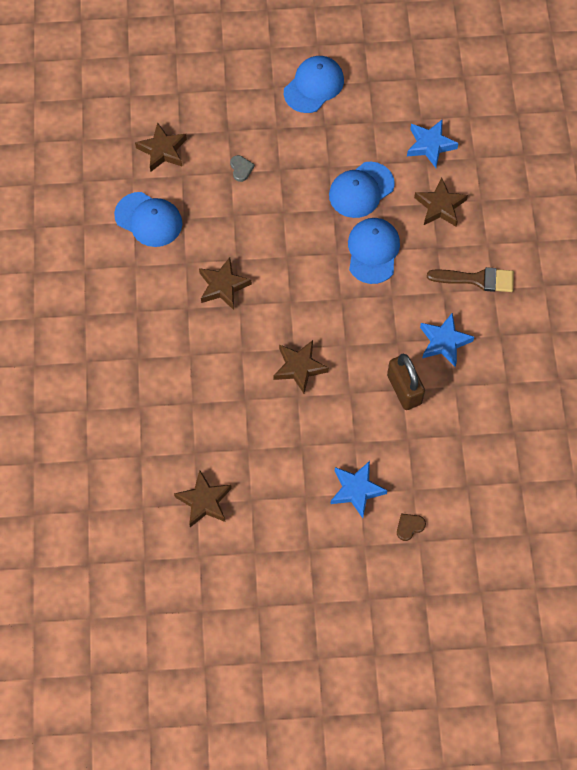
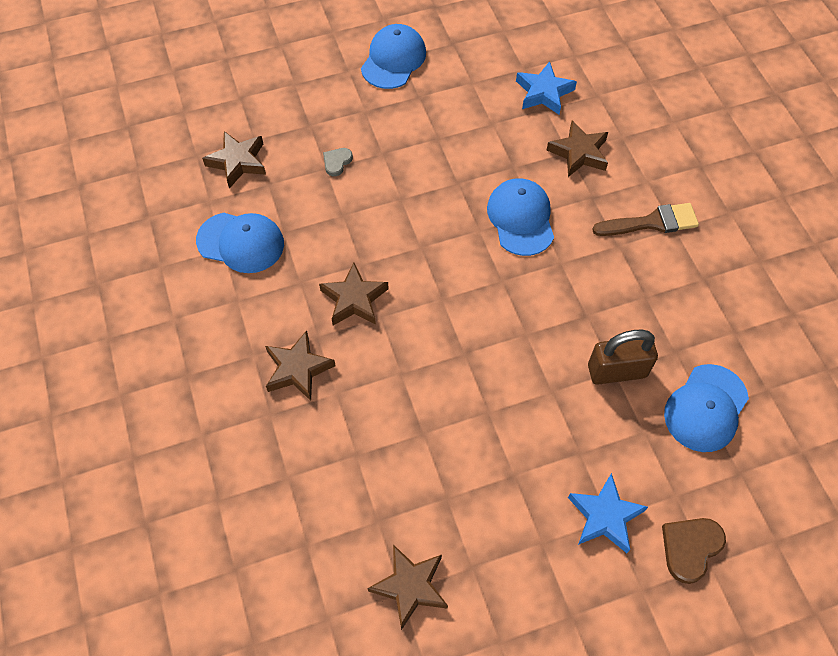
camera: 15 degrees left, 5 degrees down
(241, 169) = (337, 162): grey heart -> grey heart turned 120 degrees counterclockwise
(299, 367) = (479, 375): brown star -> brown star (297, 369)
(361, 190) = (483, 155): blue cap -> blue cap (706, 408)
(404, 389) = (617, 371): brown padlock -> brown padlock turned 60 degrees counterclockwise
(409, 526) = (690, 548): brown heart -> brown heart, size x1.64
(444, 342) = (642, 302): blue star -> none

